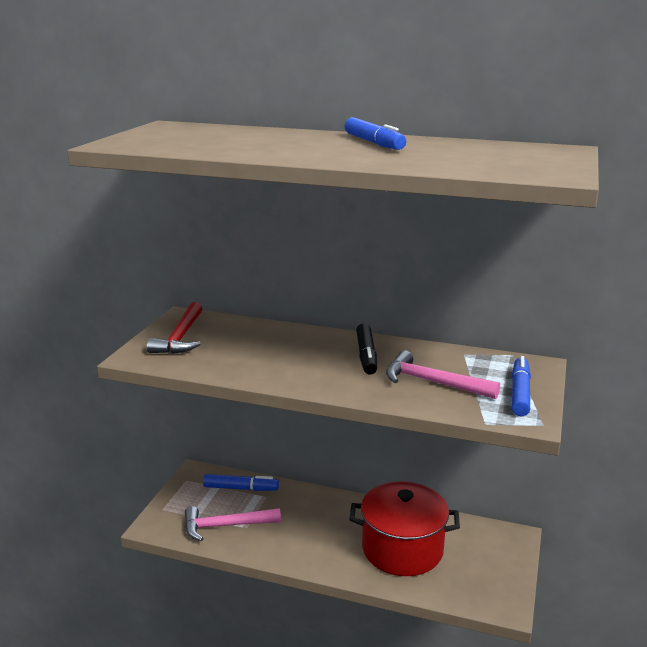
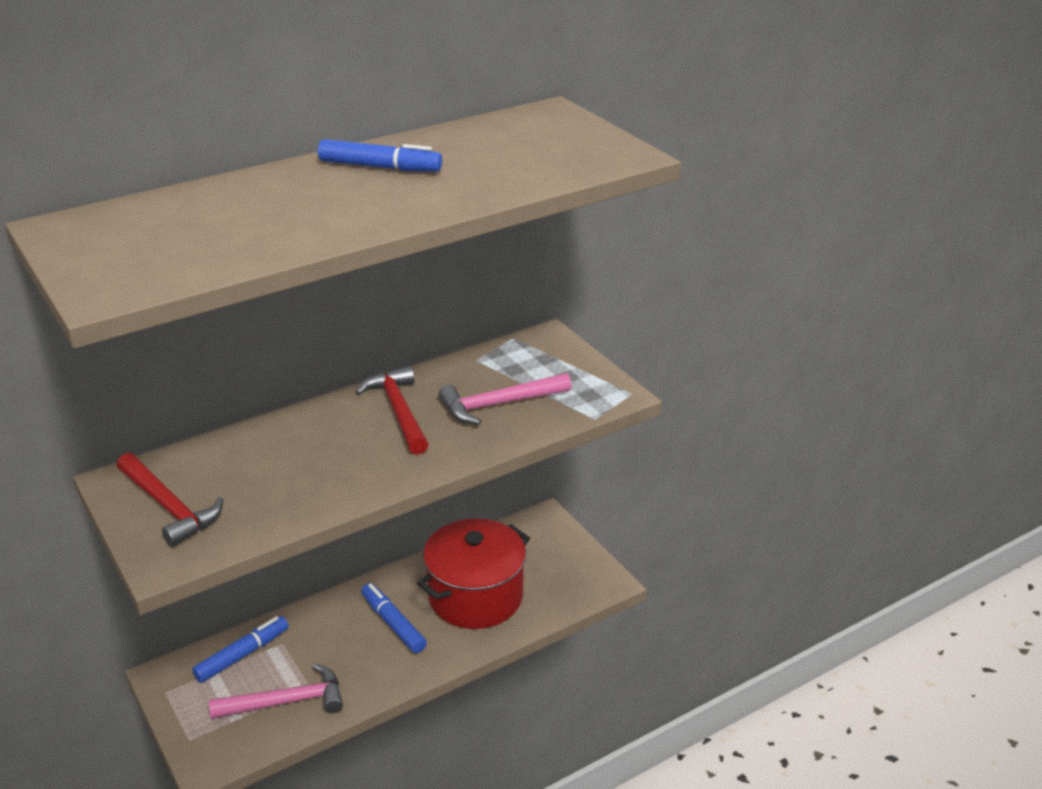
camera: 50 degrees left, 10 degrees up
(226, 526) = (286, 701): pink hammer -> pink hammer turned 135 degrees counterclockwise
(366, 355) = (398, 411): black marker -> red hammer
(520, 393) = (575, 373): blue marker -> blue marker (393, 623)

